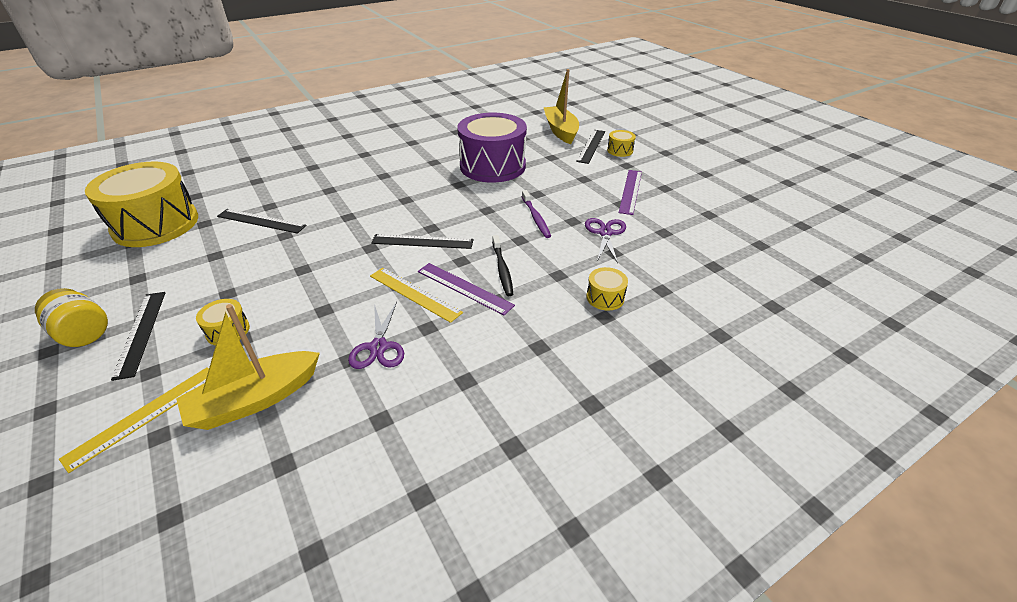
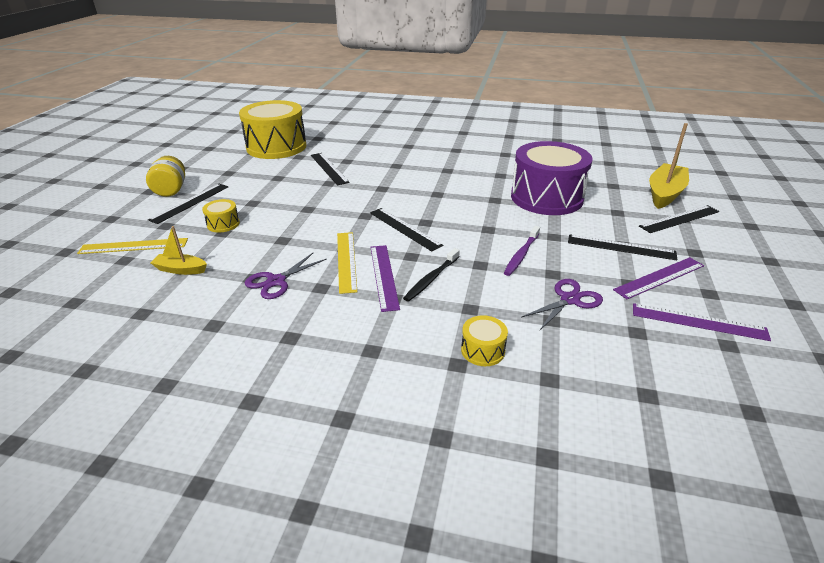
camera: 45 degrees right, 5 degrees down
(255, 399) = (181, 269): yellow boat -> yellow boat, size x0.55
(585, 181) = (621, 247): none -> black ruler
(620, 150) = (709, 236): yellow drum -> none
(681, 208) = (698, 322): none -> purple ruler

